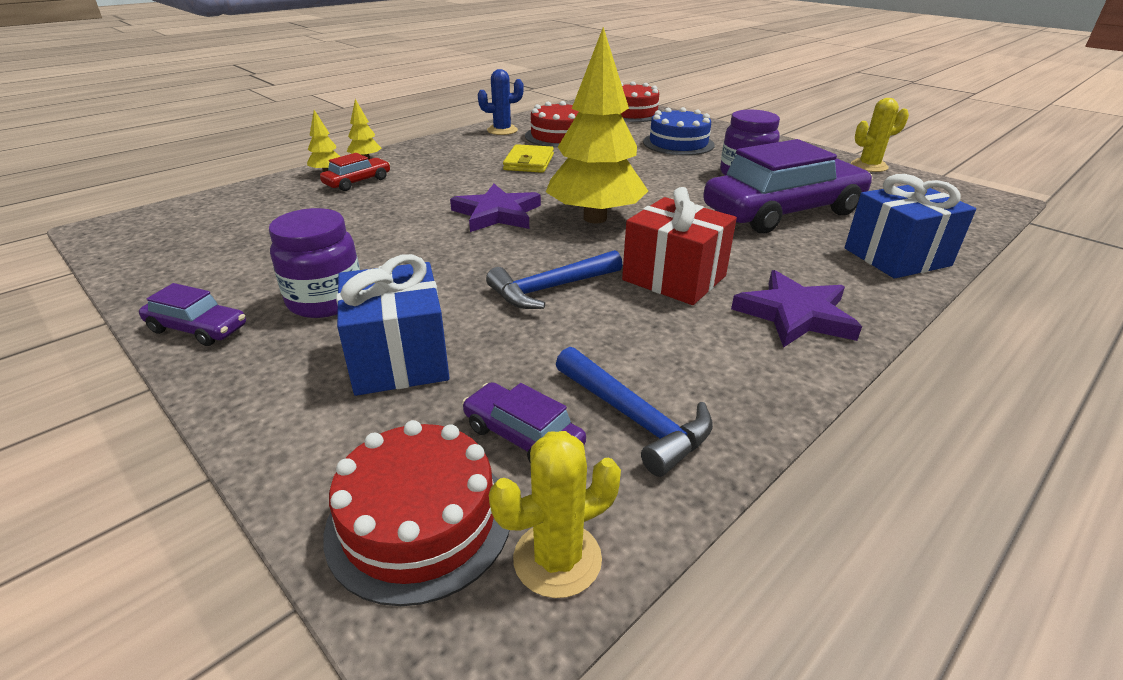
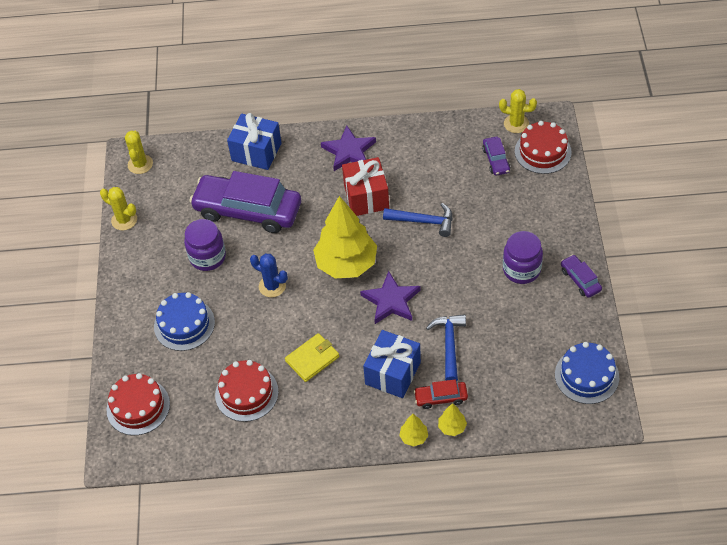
camera: 135 degrees left, 20 degrees up
(153, 246) = (586, 375): none -> blue cake
(399, 358) = (512, 215): blue gift -> blue gift (393, 373)
(502, 130) = (275, 435): blue cactus -> blue cactus (272, 286)
(634, 418) = (457, 146): blue hammer -> blue hammer (449, 345)
(964, 198) = (140, 164): none -> yellow cactus

